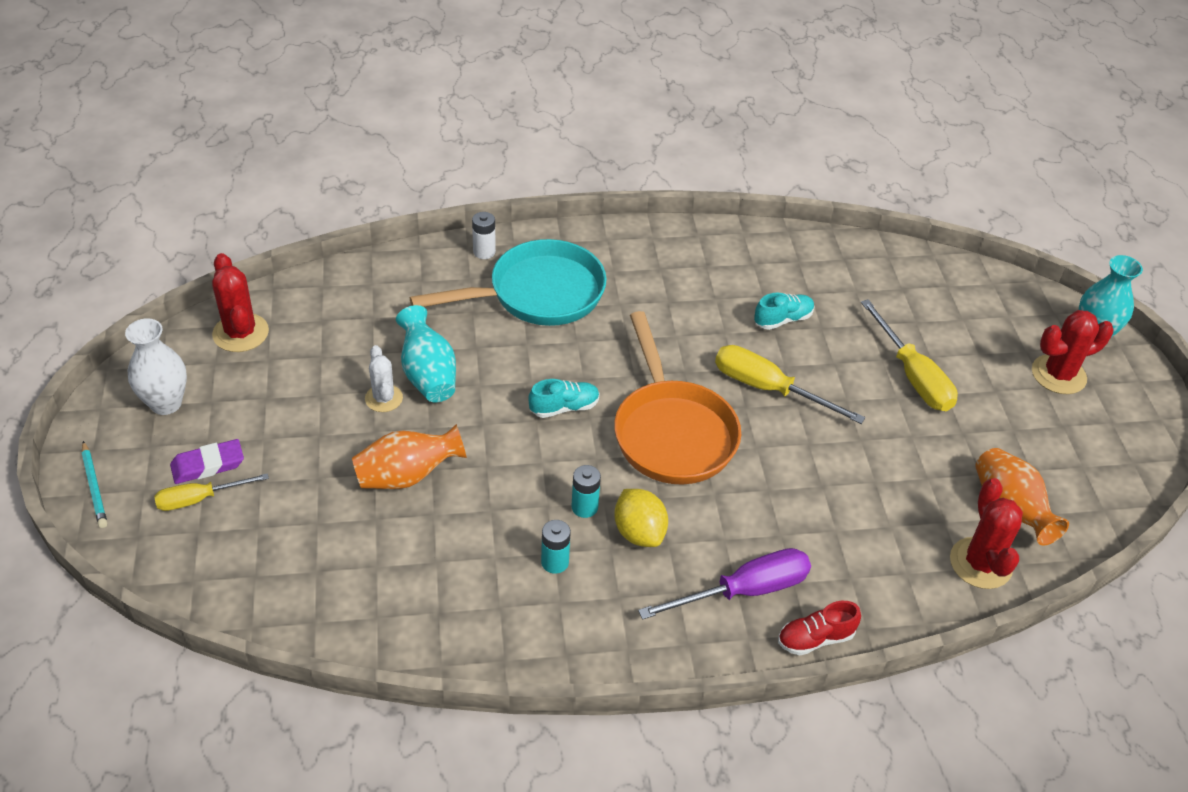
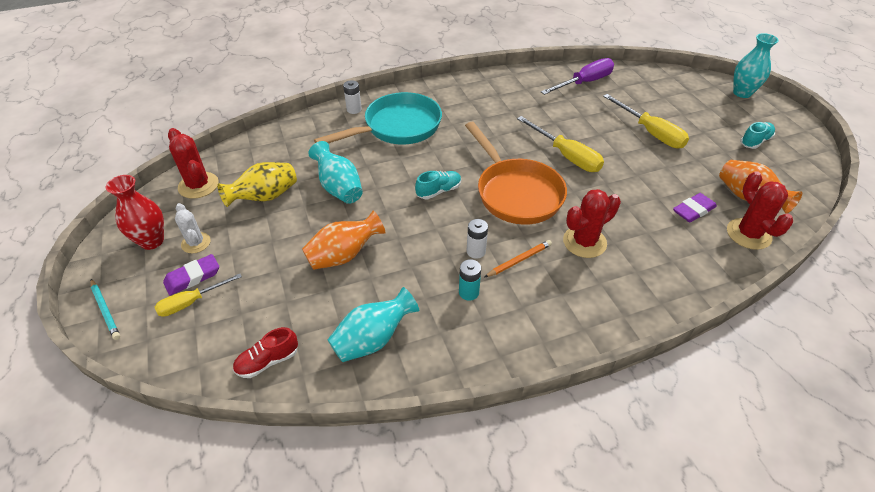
camera: 10 degrees left, 0 degrees up
(166, 403) = (152, 241): white vase -> red vase
(324, 368) = (265, 197): none -> yellow vase
(383, 398) = (312, 208): white cactus -> white cactus (196, 243)
(412, 597) = (373, 339): none -> turquoise vase
(584, 507) = (476, 251): turquoise battery -> white battery
(639, 532) = (519, 260): yellow lemon -> orange pencil
(744, 591) = (606, 284): purple screwdriver -> purple screwdriver (584, 83)
(768, 389) = (566, 156): yellow screwdriver -> yellow screwdriver turned 150 degrees counterclockwise
(783, 319) = (557, 115): turquoise shoe -> turquoise shoe (755, 141)
(815, 638) = (668, 306): red shoe -> red shoe (268, 361)
(917, 511) = (693, 210): none -> purple eraser
(1058, 375) = (735, 117): red cactus -> red cactus (584, 242)

